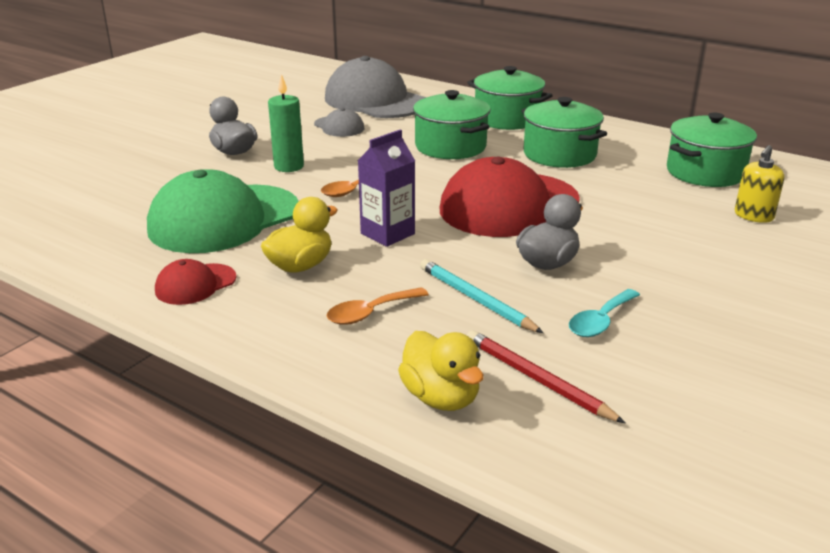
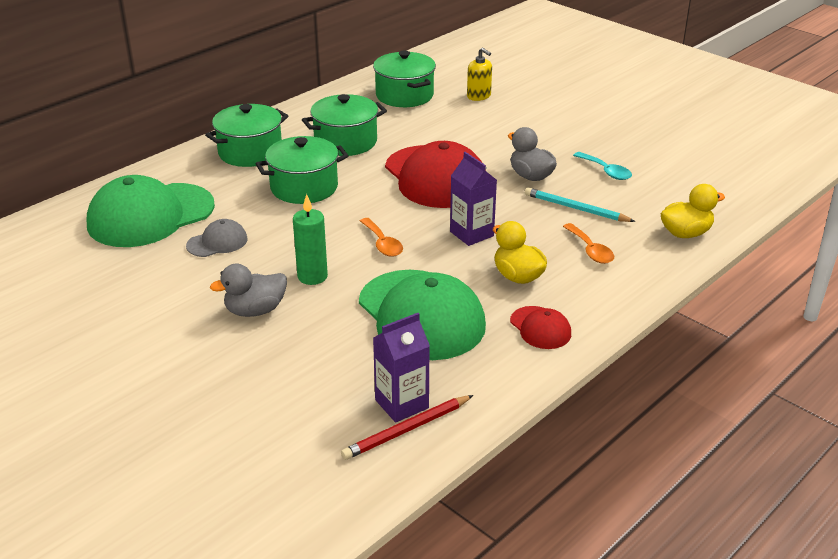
camera: 80 degrees left, 5 degrees up
(83, 221) = (401, 404): none -> purple carton
(375, 101) = (150, 215): grey cap -> green cap
(476, 299) = (576, 208): turquoise pencil -> turquoise pencil turned 60 degrees clockwise
(537, 379) = (666, 201): red pencil -> red pencil (407, 430)

